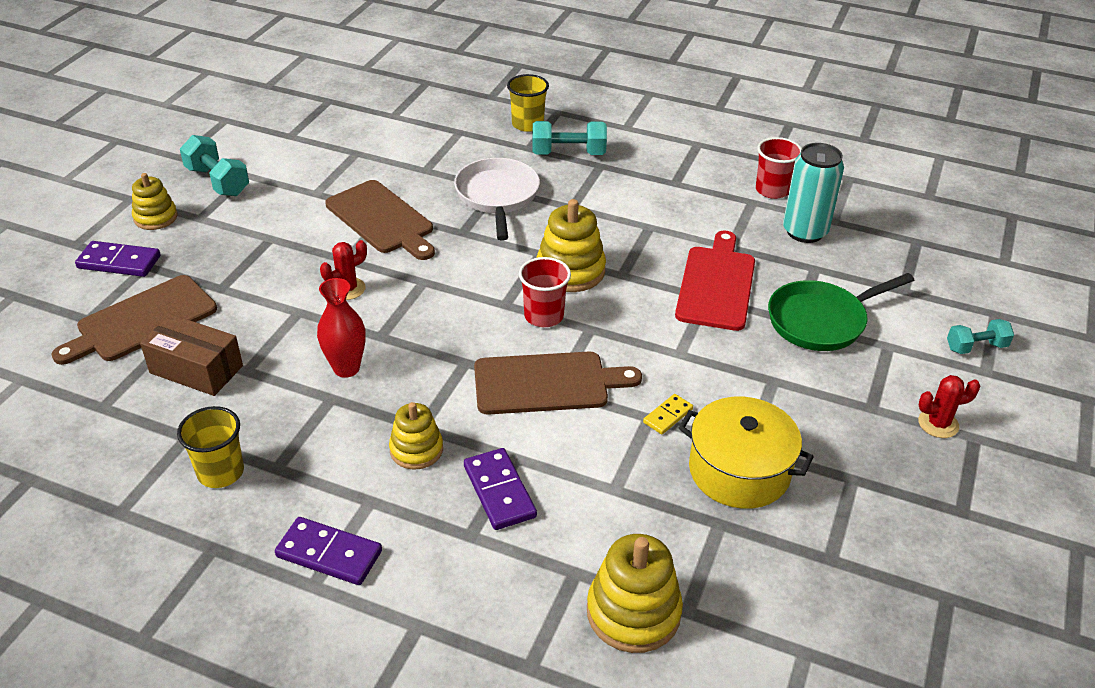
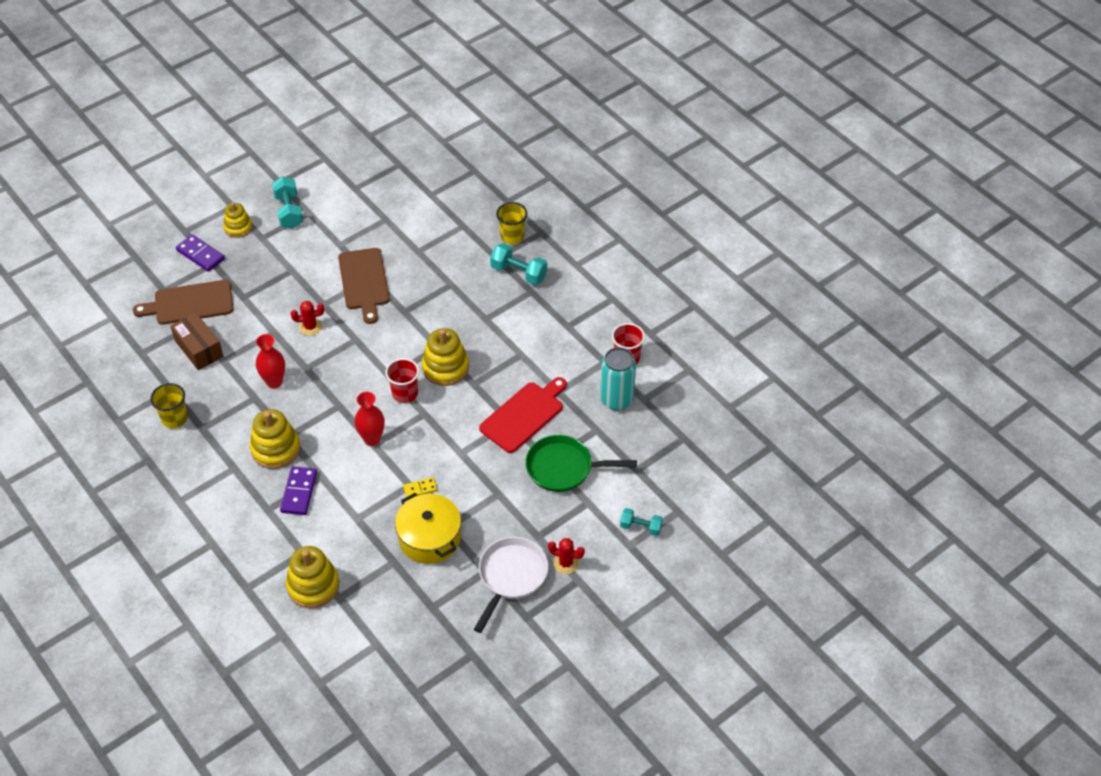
camera: 30 degrees right, 10 degrees up
(329, 554) = (196, 488): purple domino -> none
(416, 450) = (275, 449): yellow stacking toy -> yellow stacking toy, size x1.55
(497, 197) = (446, 291): white pan -> white pan (511, 576)
(547, 383) = (372, 439): brown cutting board -> red vase

